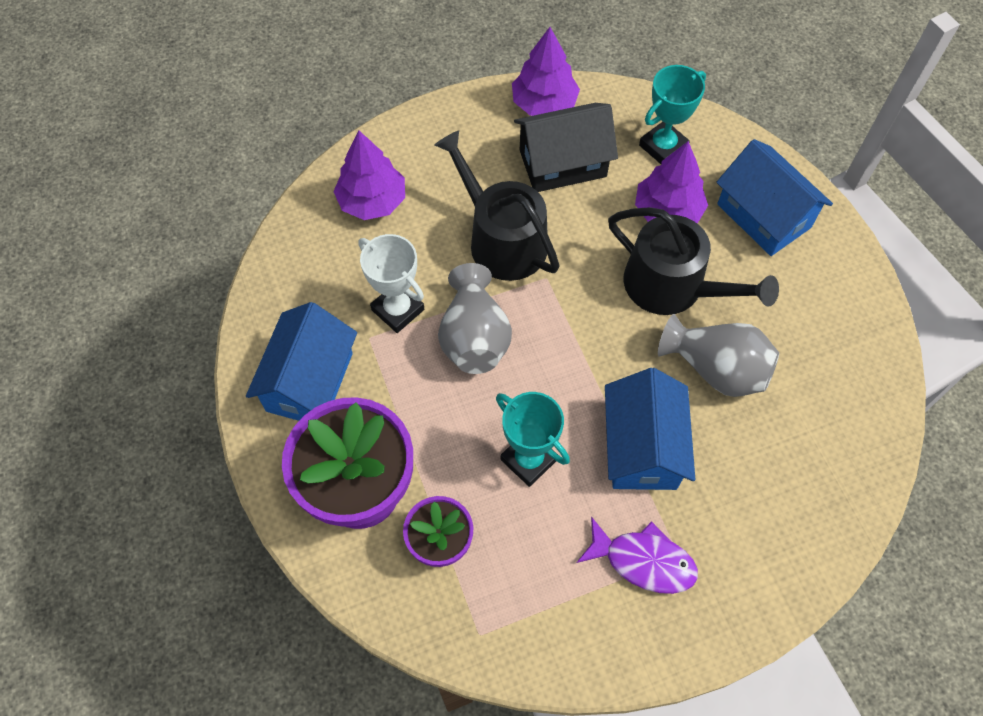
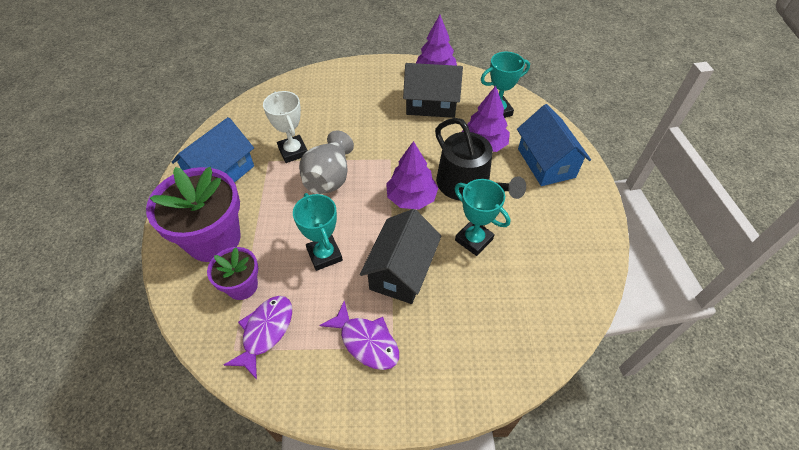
camera: 20 degrees right, 10 degrees down
(372, 201) = (311, 95): purple tree -> purple tree (411, 198)
(501, 239) = (374, 133): black watering can -> none
(508, 596) = (265, 332): none -> purple fish
(642, 447) = (401, 271): blue house -> black house
(716, 369) = (474, 240): grey vase -> turquoise trophy

